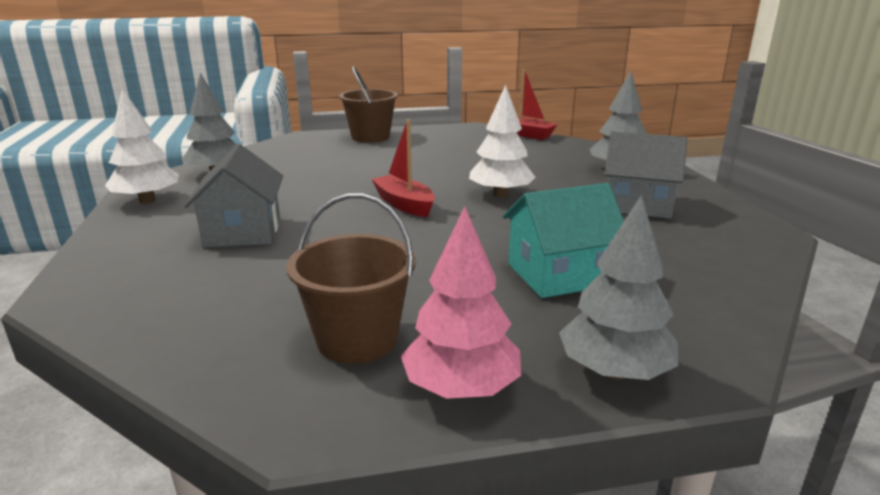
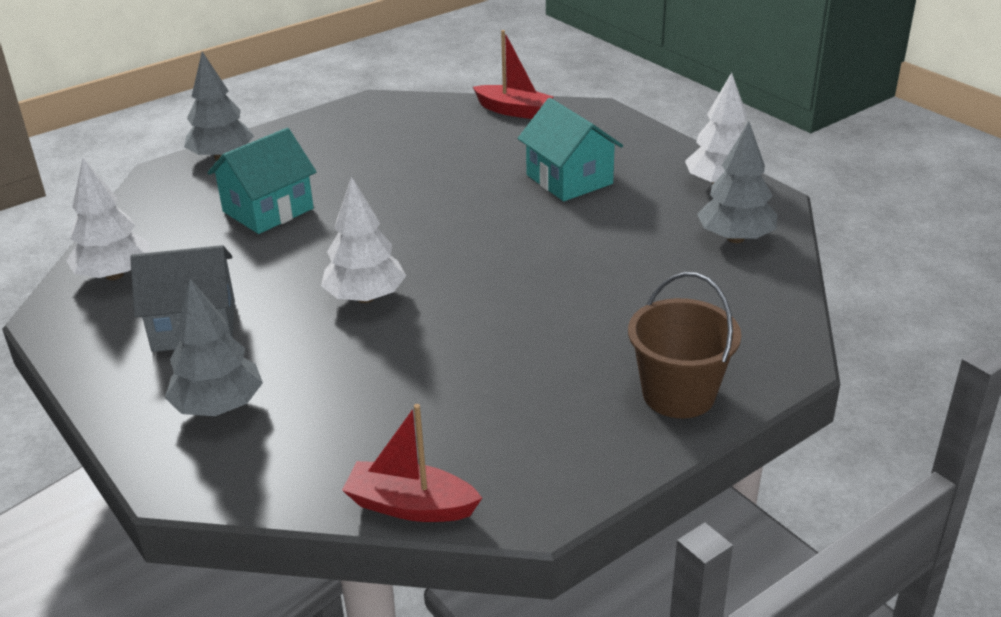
camera: 155 degrees right, 10 degrees up
(243, 231) = (569, 179): grey house -> turquoise house
(357, 339) = (382, 136): brown bucket -> none
(404, 204) = (461, 251): red boat -> red boat (513, 111)
(461, 388) = (305, 130): pink tree -> none
(725, 250) = (114, 275): none -> white tree

